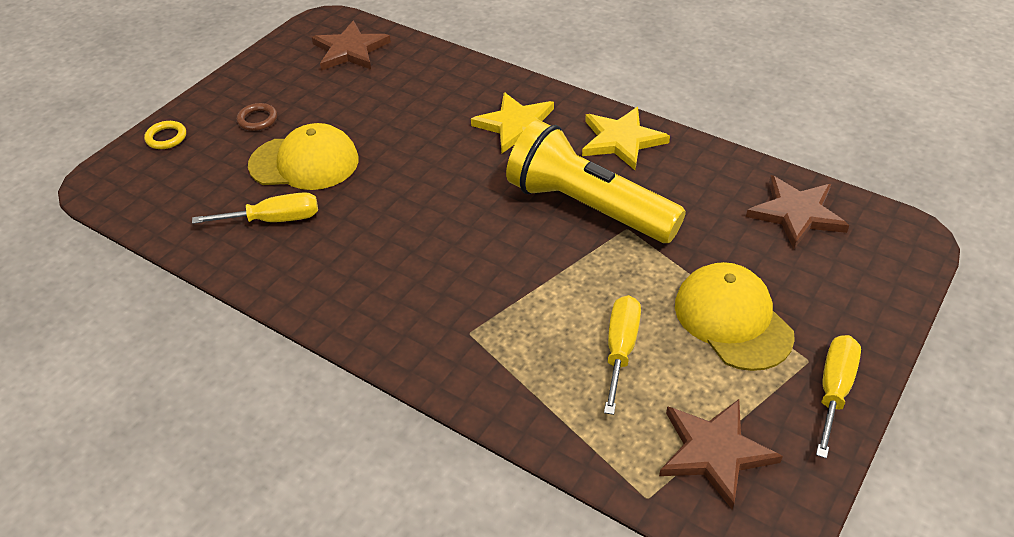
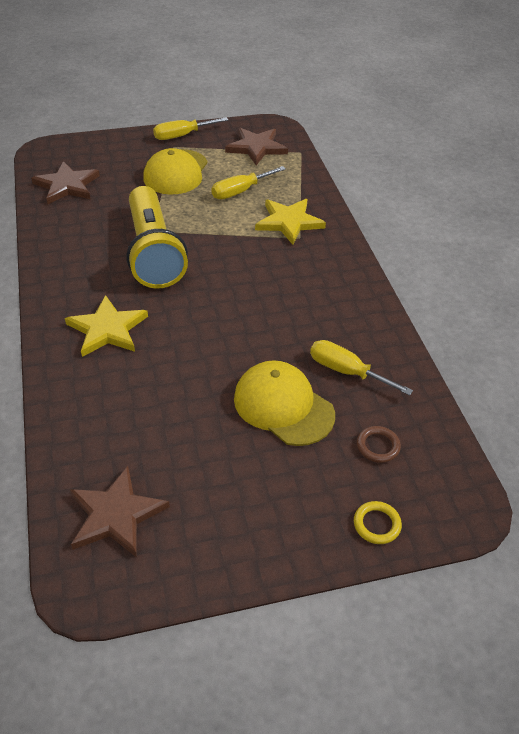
camera: 140 degrees left, 0 degrees up
(257, 119) = (280, 484): brown ring -> brown ring (378, 446)
(621, 140) = (69, 274): yellow star -> yellow star (289, 222)

